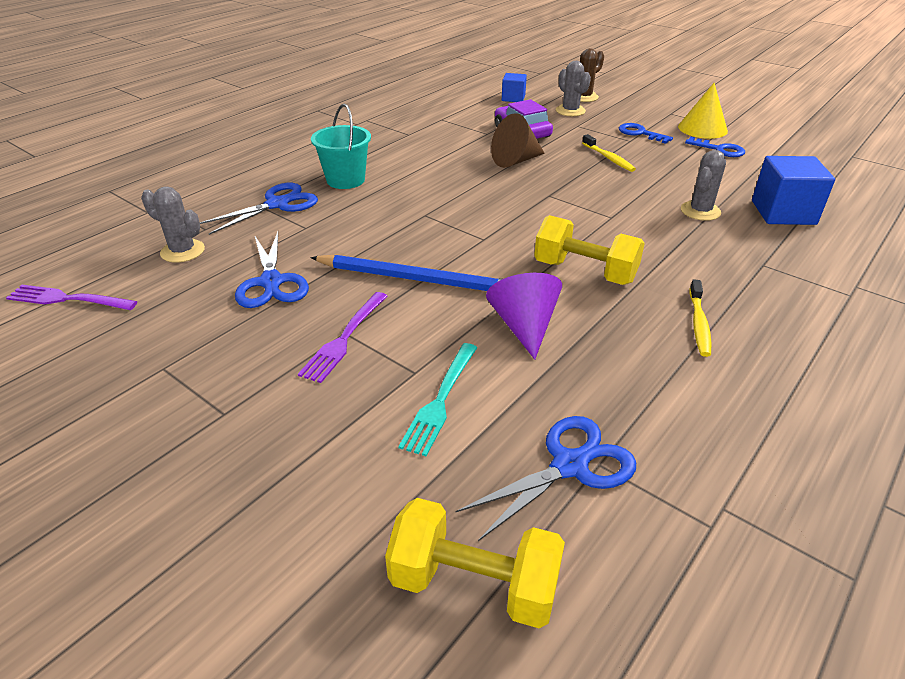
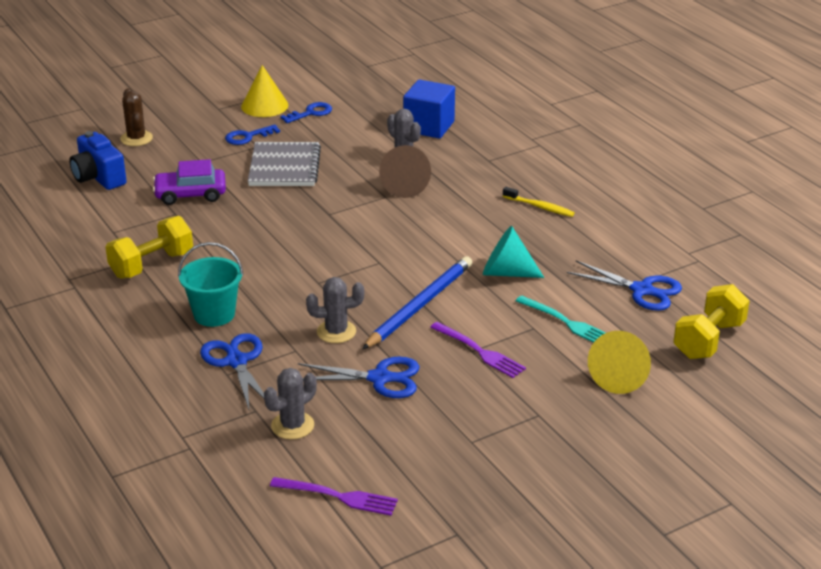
camera: 70 degrees left, 5 degrees down
(68, 299) = (338, 496): purple fork -> purple fork turned 105 degrees counterclockwise
(327, 481) = (619, 377): none -> yellow cone
(513, 98) = (98, 177): blue cube -> blue camera
(515, 161) = (250, 213): brown cone -> brown cone (403, 186)
(524, 326) = (506, 272): purple cone -> turquoise cone
(569, 466) = (642, 290): blue scissors -> blue scissors turned 135 degrees clockwise
(570, 111) = (164, 155): grey cactus -> grey cactus (336, 332)
(585, 272) = (455, 230): yellow dumbbell -> yellow dumbbell (152, 265)
(609, 158) = (284, 167): yellow toothbrush -> grey notebook

